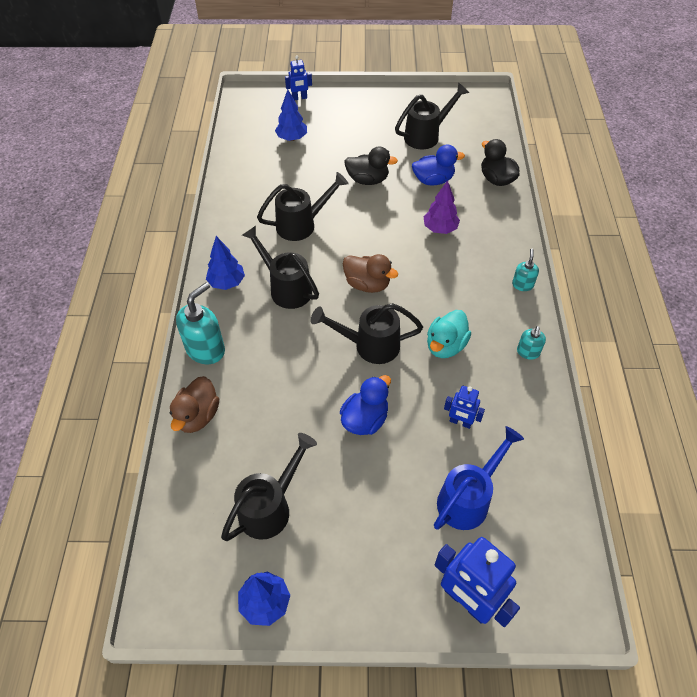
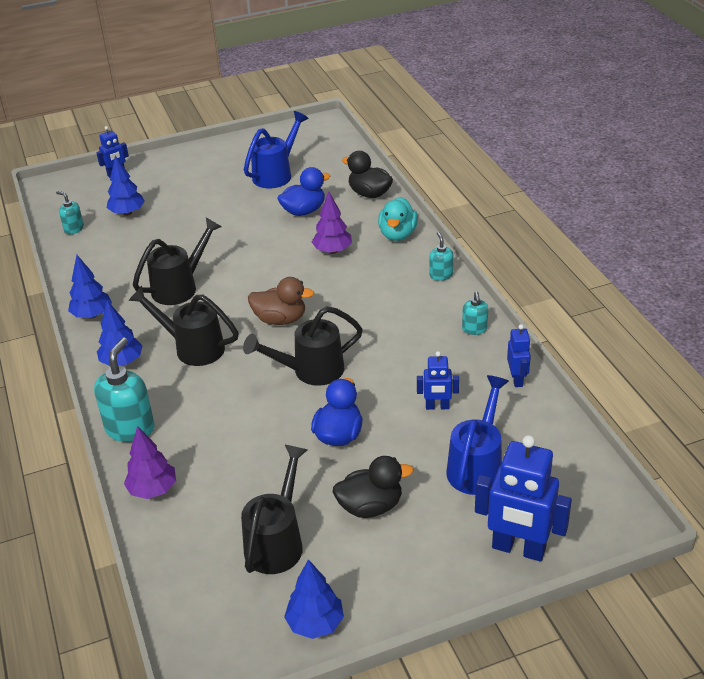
camera: 20 degrees left, 15 degrees down
(197, 416) = (153, 490): brown duck -> purple tree
(224, 229) = (92, 315): none -> blue tree
(245, 141) = (74, 229): none -> turquoise soap dispenser
(368, 180) = (233, 229): black duck -> black duck (370, 506)
(426, 135) = (276, 174): black watering can -> blue watering can
(445, 346) = (389, 348): turquoise duck -> turquoise duck (397, 234)
(543, 420) = (517, 379): none -> blue robot

